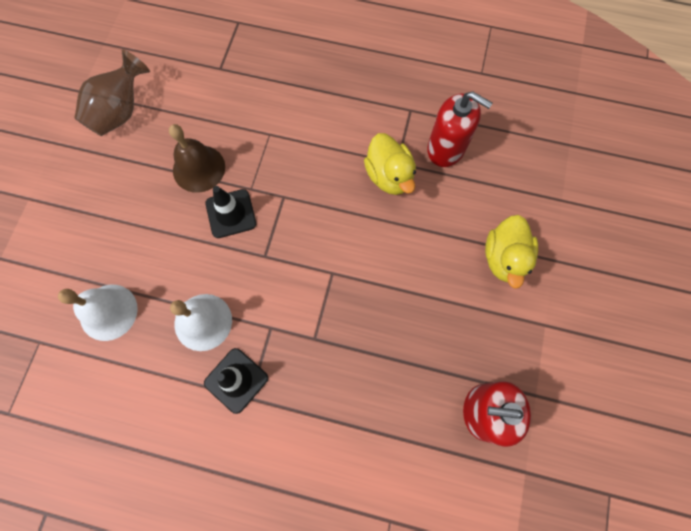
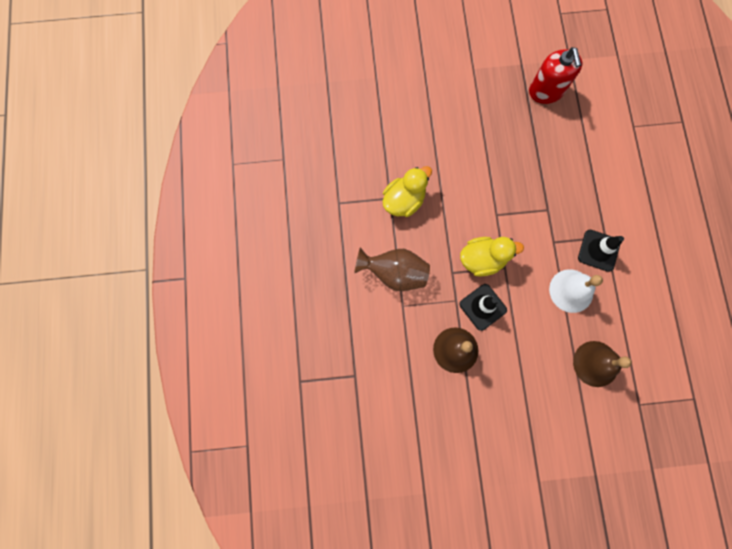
camera: 110 degrees left, 5 degrees up
(108, 312) = (595, 363): white bell -> brown bell
(121, 112) = (430, 443): brown vase -> brown vase (394, 273)
(446, 148) = (364, 166): red soap dispenser -> none
(504, 258) = (437, 104): yellow duck -> yellow duck (482, 259)

